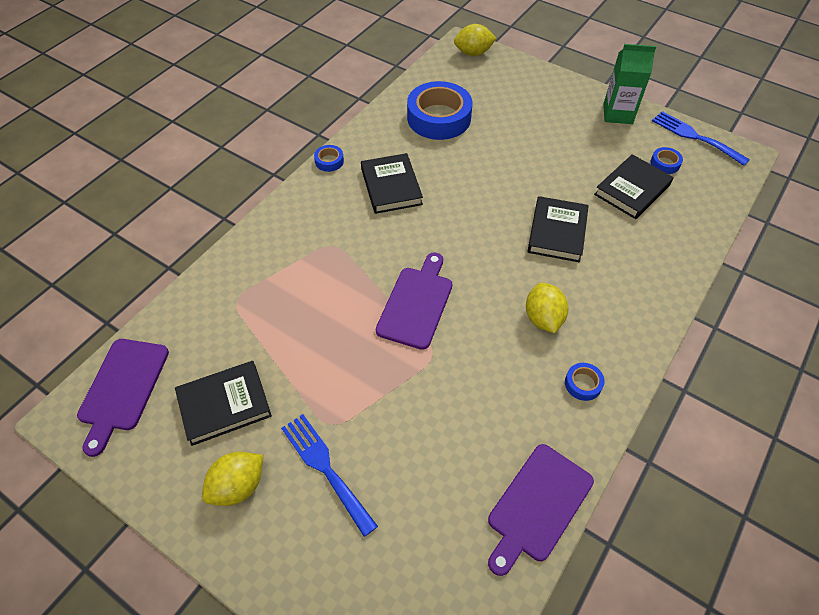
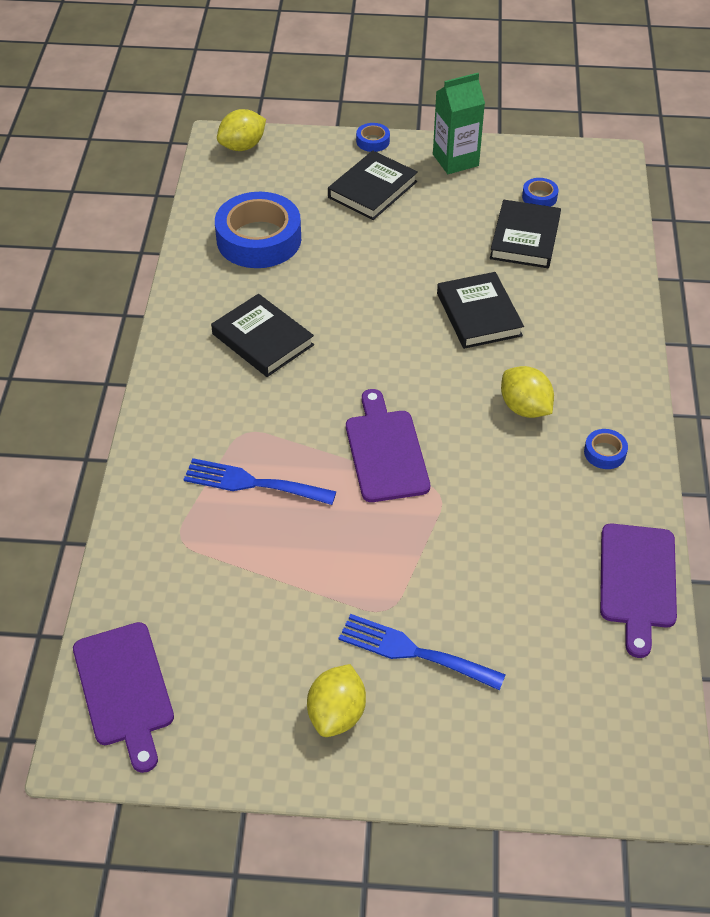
camera: 30 degrees left, 5 degrees down
(224, 405) = (257, 647): black book -> black book (372, 190)
(329, 161) = (166, 340): blue tape -> blue tape (373, 141)
(695, 137) = (551, 156): blue fork -> blue fork (252, 483)

